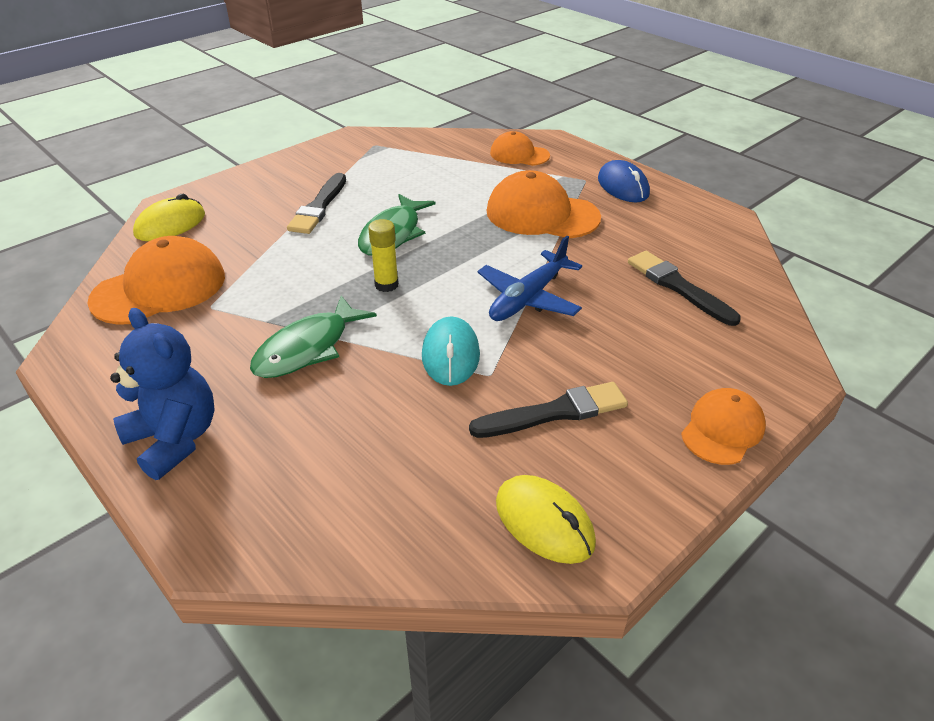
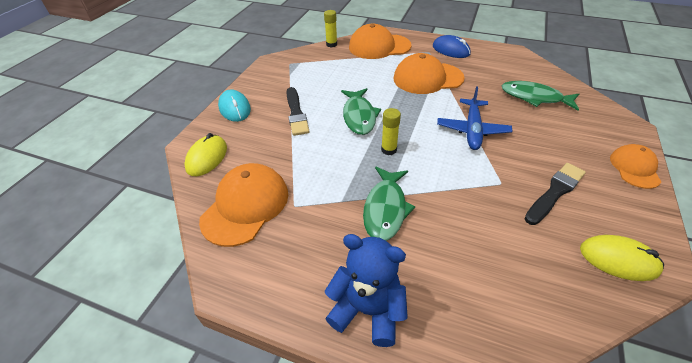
camera: 25 degrees left, 5 degrees up
(450, 355) = (469, 180): turquoise mouse -> turquoise mouse (235, 108)
(455, 135) = (331, 44): none -> yellow glue stick
(519, 154) = (379, 46): orange cap -> orange cap, size x1.67
(678, 287) = (534, 97): black brush -> green fish

